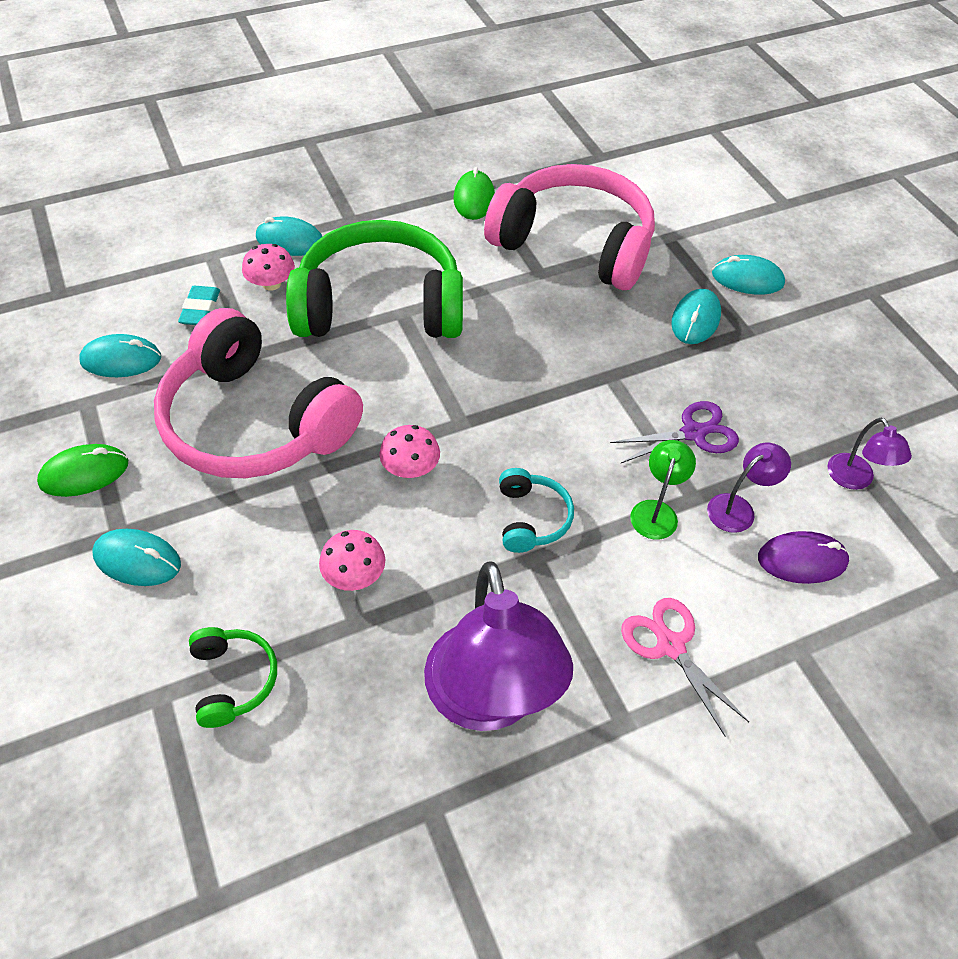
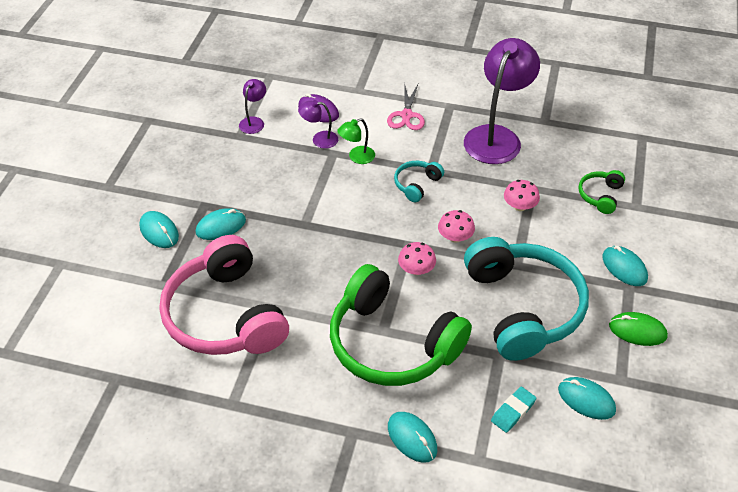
camera: 140 degrees left, 5 degrees down
(255, 422) = (523, 307): pink headphones -> turquoise headphones
(271, 283) = (451, 405): pink mushroom -> pink mushroom (416, 269)
(474, 198) = (248, 396): green mouse -> none
(693, 433) = (298, 176): purple scissors -> none

